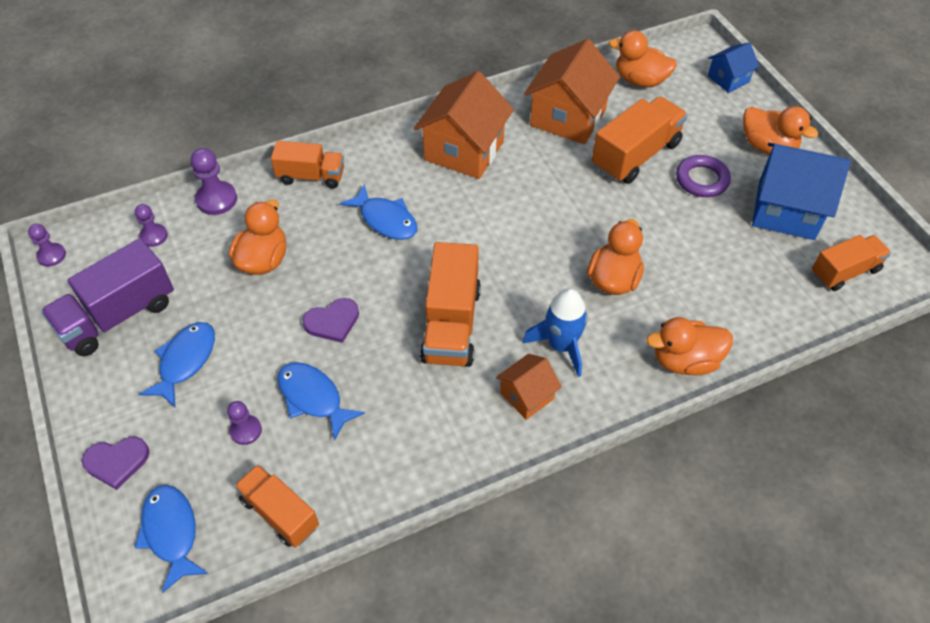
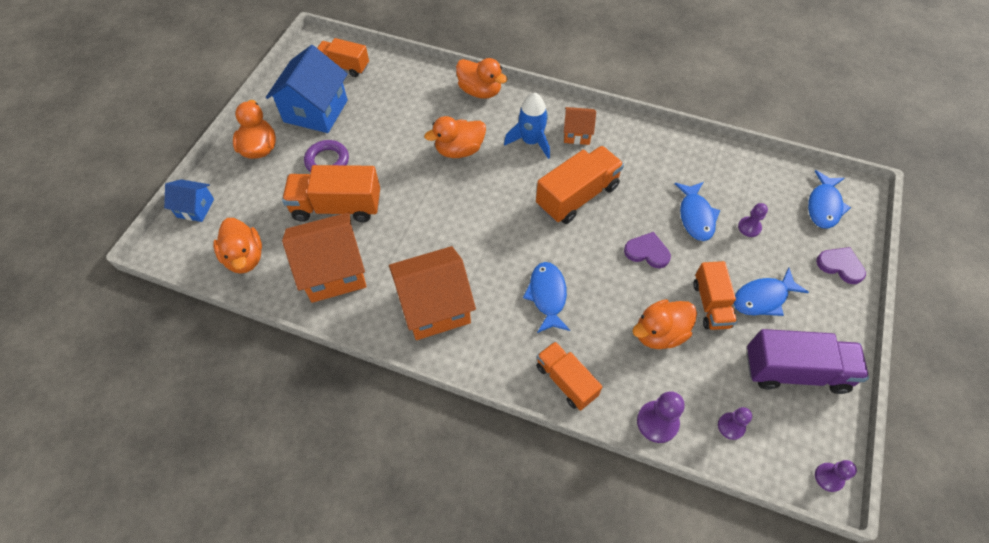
camera: 135 degrees left, 5 degrees up
(280, 513) = (757, 174): orange truck -> orange truck (711, 304)
(786, 210) = (315, 111): blue house -> blue house turned 45 degrees clockwise

